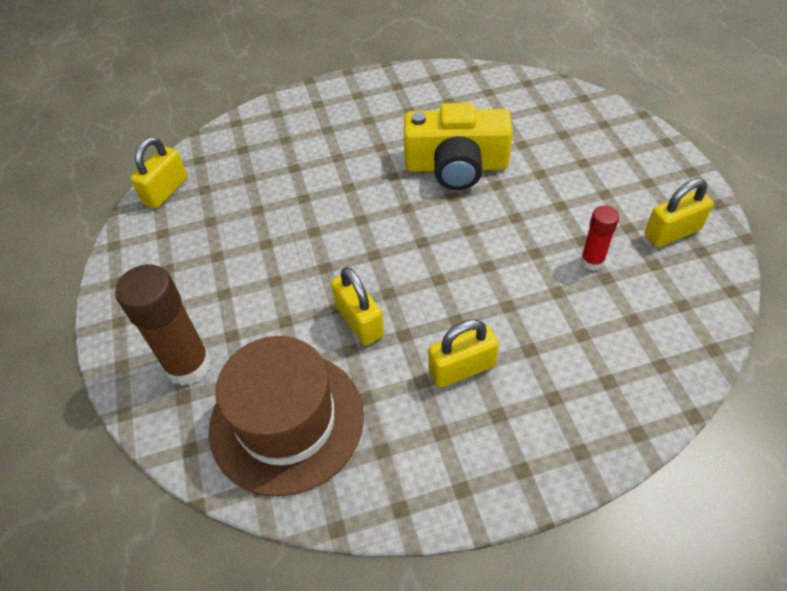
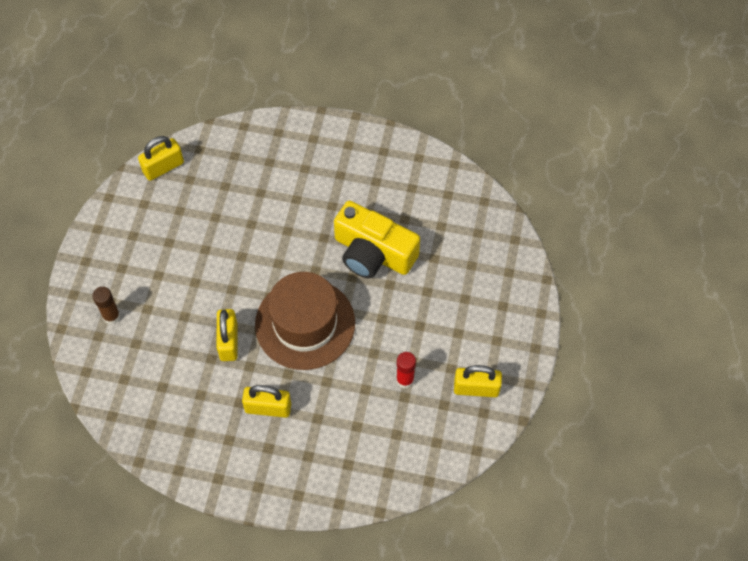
camera: 25 degrees right, 10 degrees up
(188, 365) = (111, 316): brown glue stick -> brown glue stick, size x0.55
(286, 421) = (148, 384): brown hat -> brown hat (305, 324)

